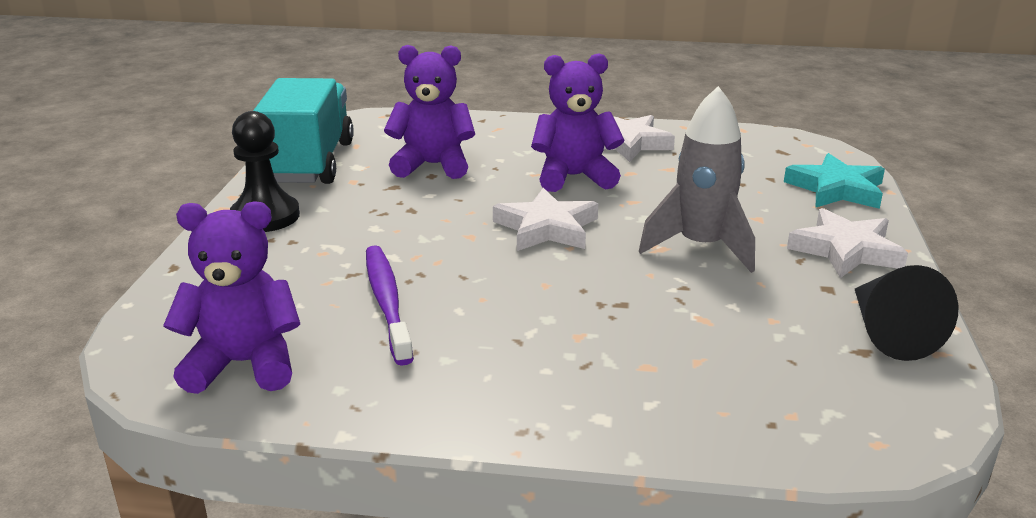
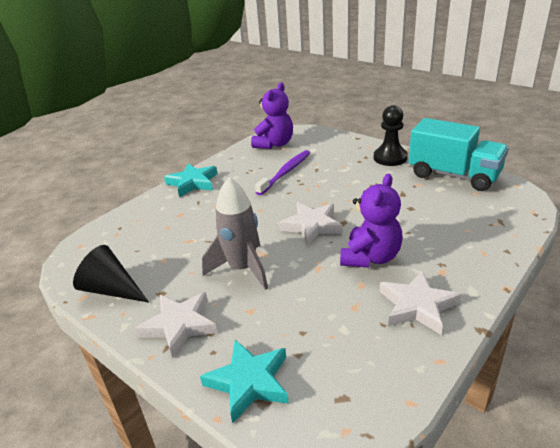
camera: 125 degrees right, 5 degrees up
(387, 302) = (285, 172): purple toothbrush -> purple toothbrush turned 75 degrees counterclockwise
(433, 165) = (425, 211): purple teddy bear -> none
(520, 409) = (193, 183): none -> turquoise star

